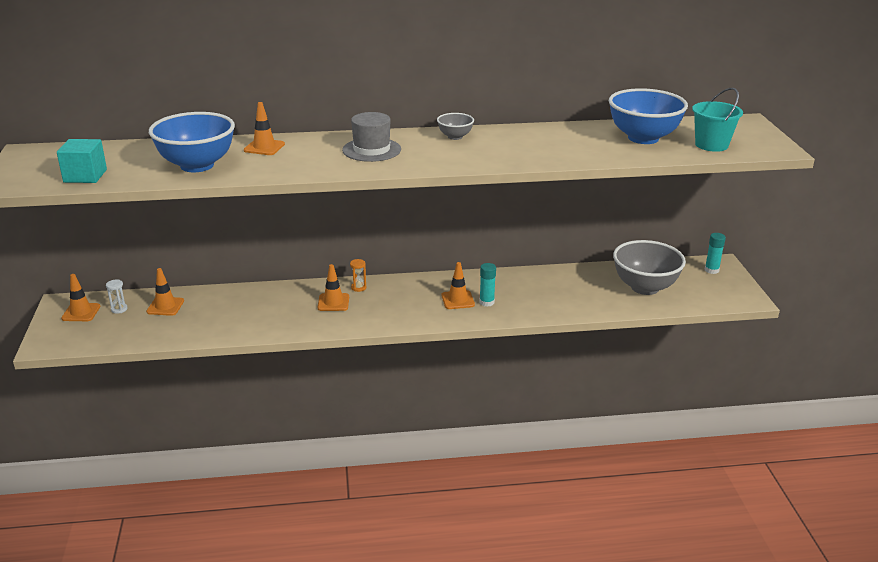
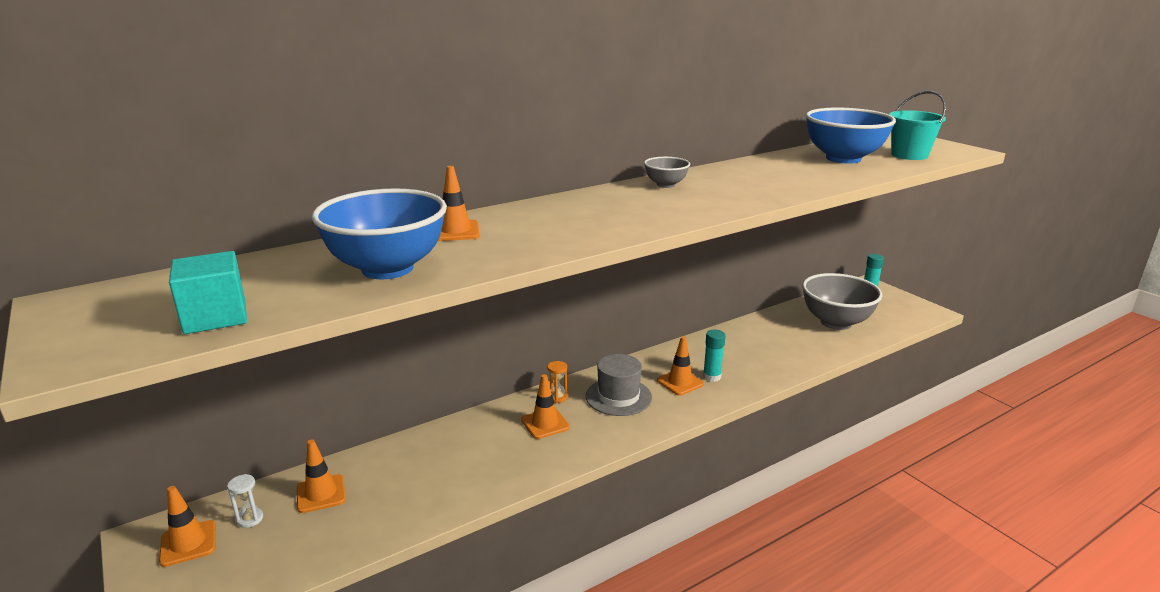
camera: 25 degrees left, 5 degrees down
(371, 150) = (595, 212): grey hat -> grey hat (618, 397)

